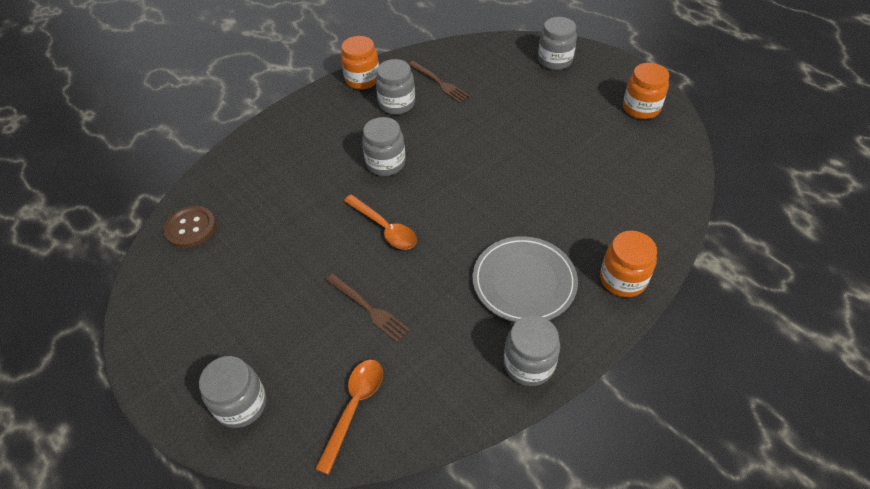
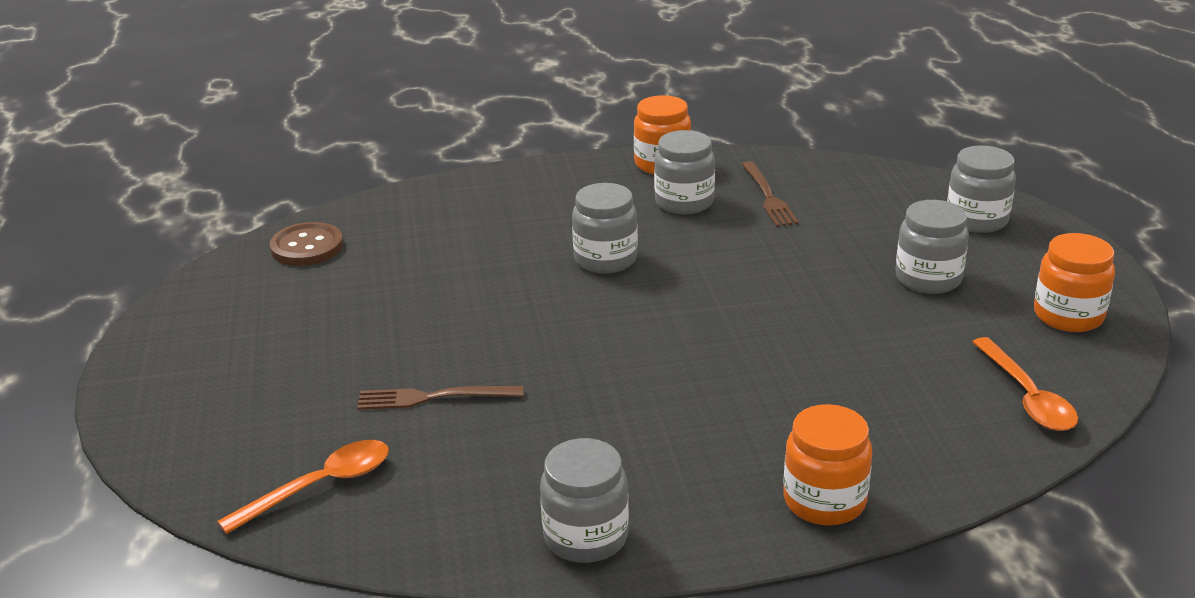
camera: 30 degrees right, 20 degrees down
(241, 404) = (200, 429): grey jar -> grey jar (928, 279)
(368, 308) = (434, 397): brown fork -> brown fork turned 105 degrees clockwise
(385, 228) = (536, 325): orange spoon -> orange spoon (1027, 397)
(524, 282) = (670, 448): grey plate -> none

